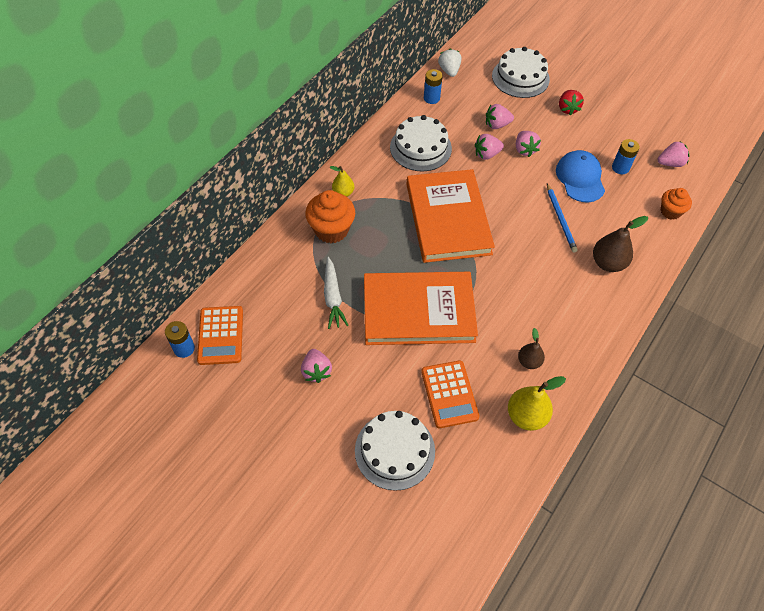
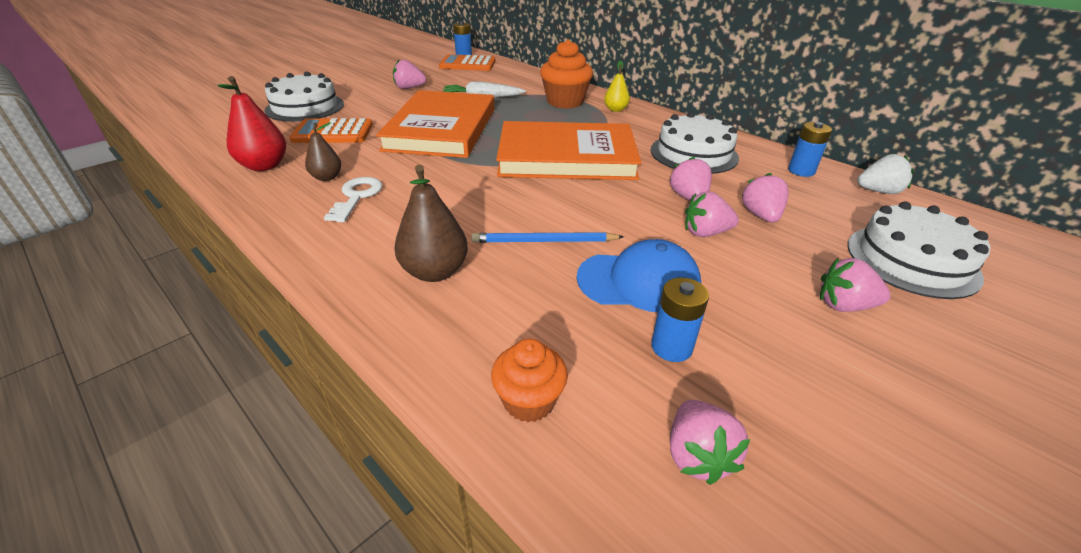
camera: 100 degrees right, 20 degrees down
(526, 416) = (264, 166): yellow pear -> red pear
(548, 330) = (357, 196): none -> white key
(567, 109) = (844, 305): red strawberry -> pink strawberry

